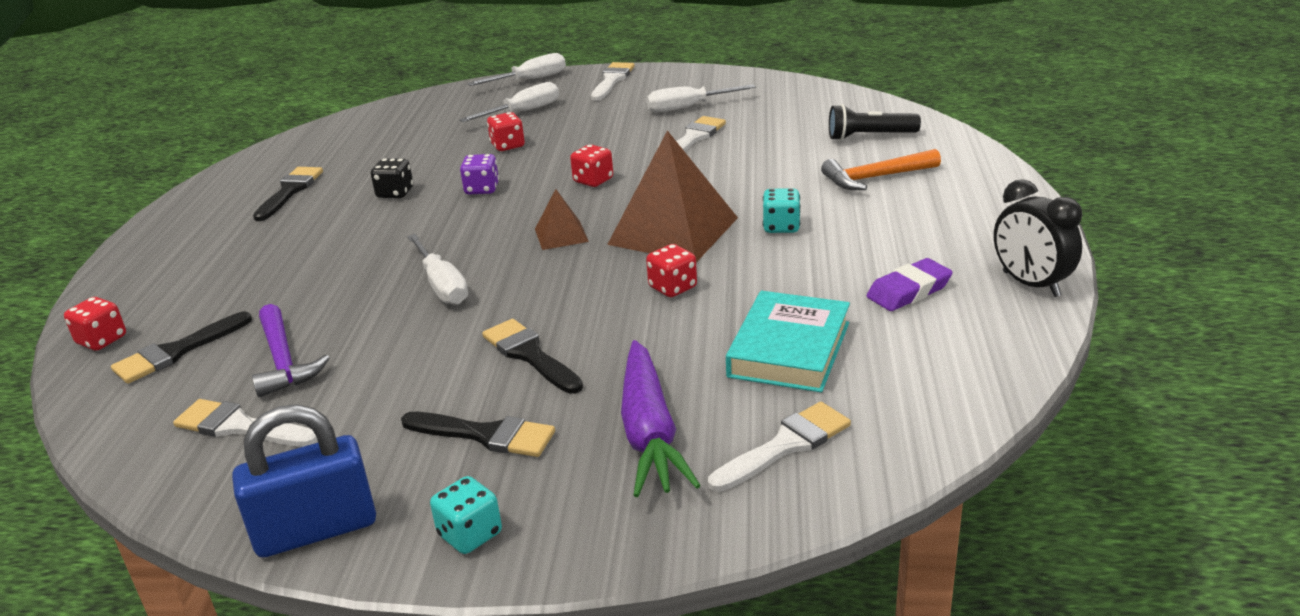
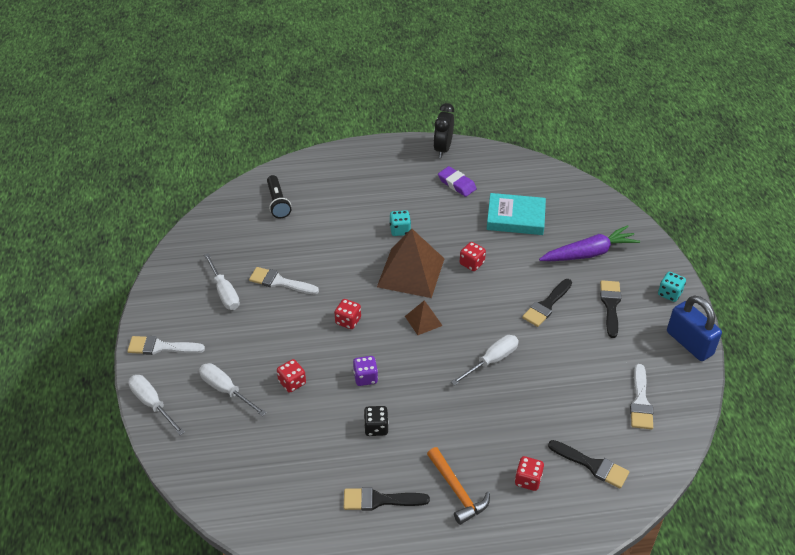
camera: 105 degrees left, 15 degrees up
(102, 340) = (594, 515): red dice -> red dice (528, 480)
(284, 361) = (584, 407): purple hammer -> none
(785, 445) = (582, 213): white brush -> none
(875, 178) = (336, 198): orange hammer -> orange hammer (457, 491)
(1030, 284) = (443, 149): black clock -> black clock turned 150 degrees clockwise

